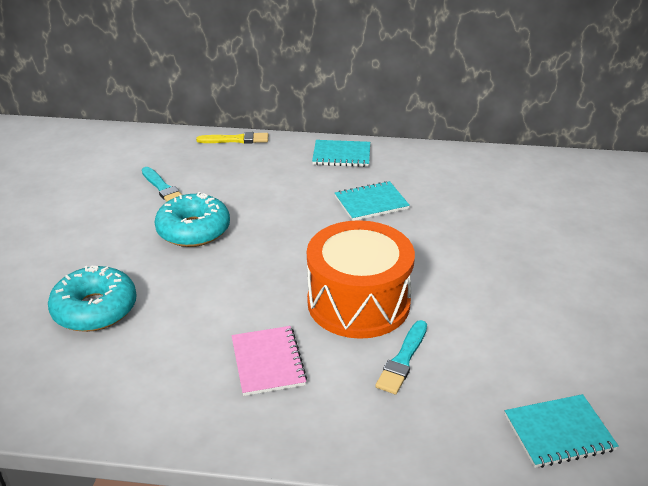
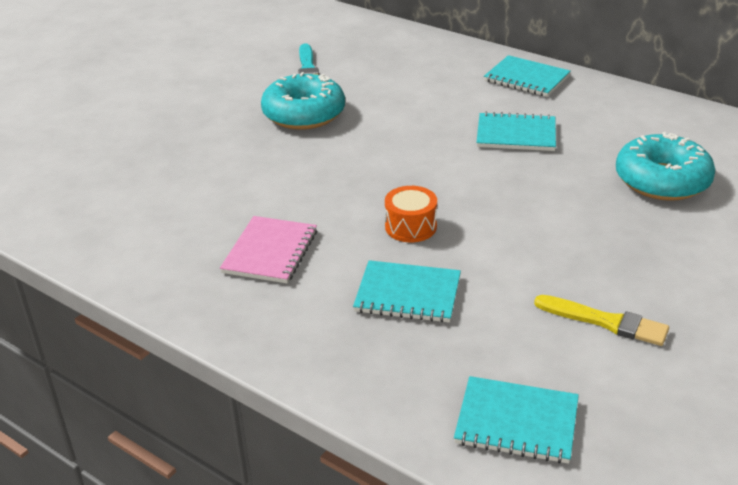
camera: 30 degrees right, 0 degrees up
(95, 309) = (157, 159): turquoise donut -> turquoise donut (662, 180)
(236, 140) = (422, 38): yellow brush -> yellow brush (605, 322)
(358, 302) = (410, 227): orange drum -> orange drum, size x0.42
(403, 360) = (407, 294): turquoise brush -> turquoise notebook

